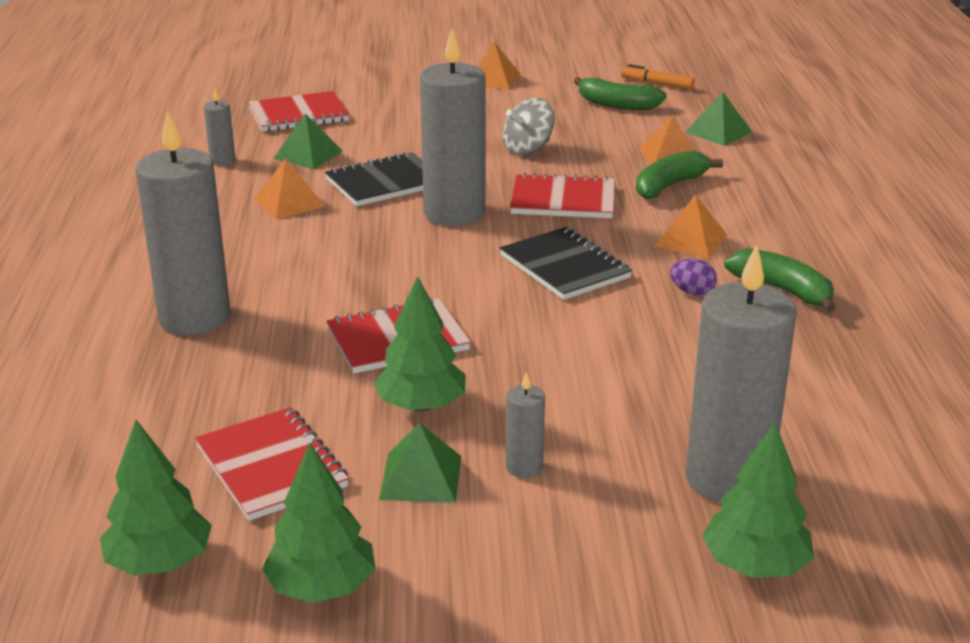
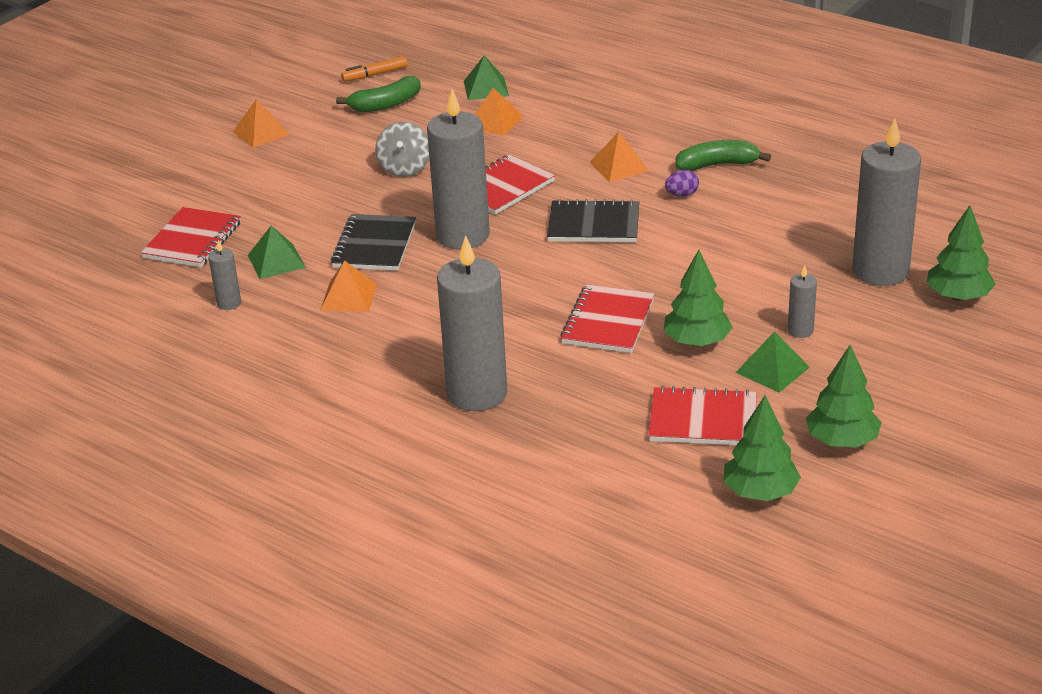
camera: 50 degrees left, 5 degrees up
(669, 186) = (537, 141): green banana -> none

